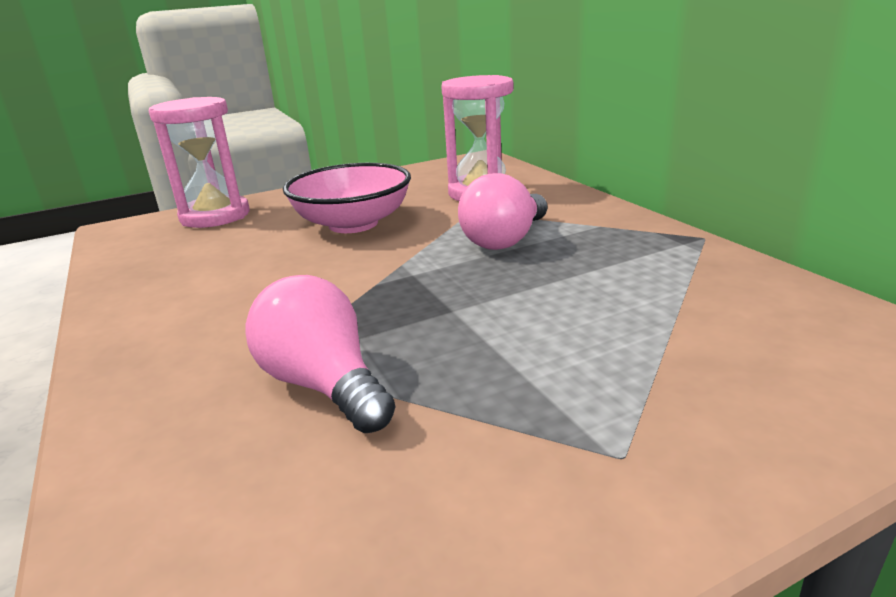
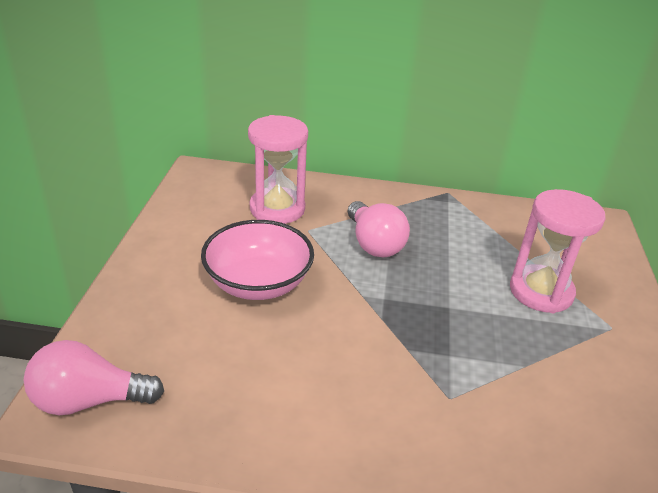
camera: 60 degrees left, 10 degrees up
(215, 216) = (119, 343): pink hourglass -> pink hourglass (541, 292)
(324, 385) = (493, 387): pink light bulb -> pink light bulb (89, 400)

